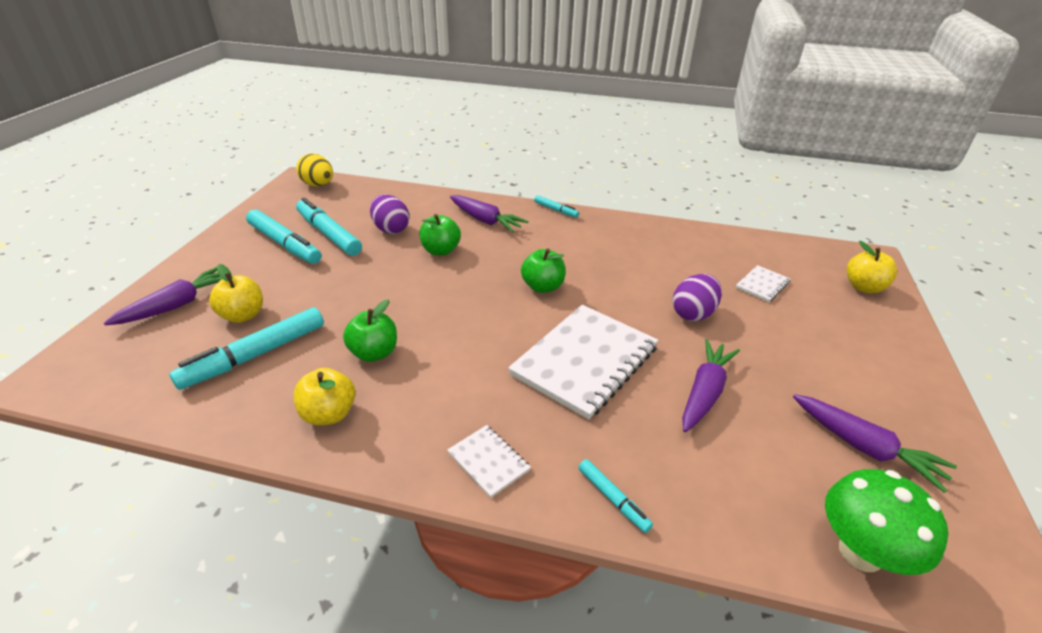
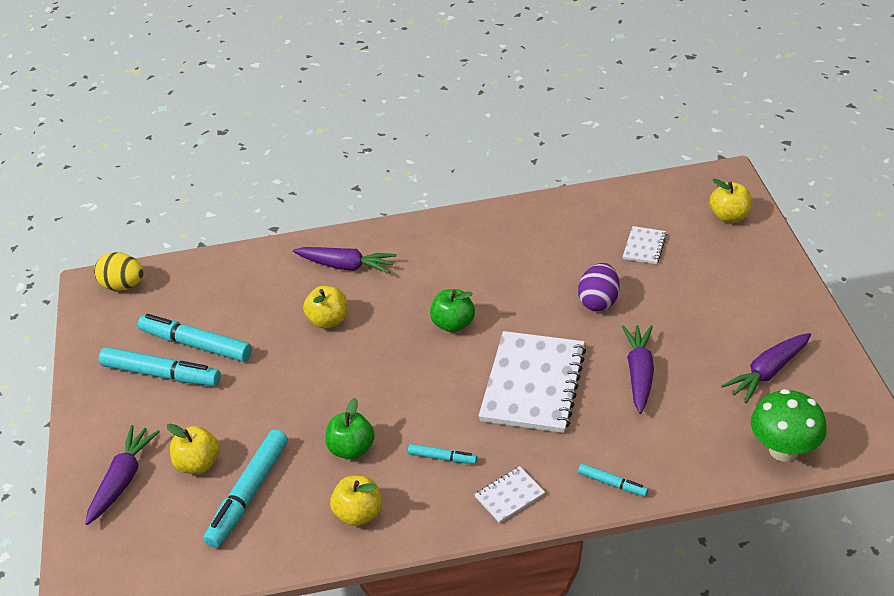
camera: 20 degrees left, 5 degrees up
(391, 229) = (256, 314): purple egg -> none
(441, 251) = (328, 320): green apple -> yellow apple
(488, 461) = (509, 496): white notebook -> white notebook turned 60 degrees counterclockwise
(555, 210) = (408, 225): turquoise marker -> turquoise marker (442, 457)
(864, 447) = (767, 372): purple carrot -> purple carrot turned 120 degrees clockwise

